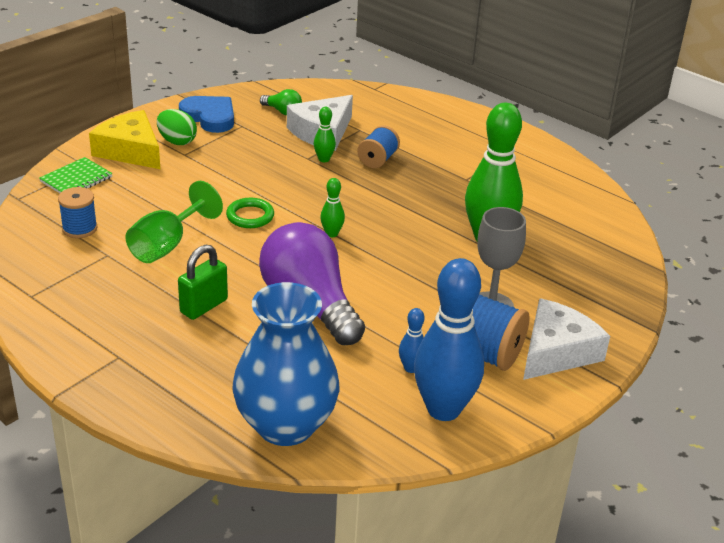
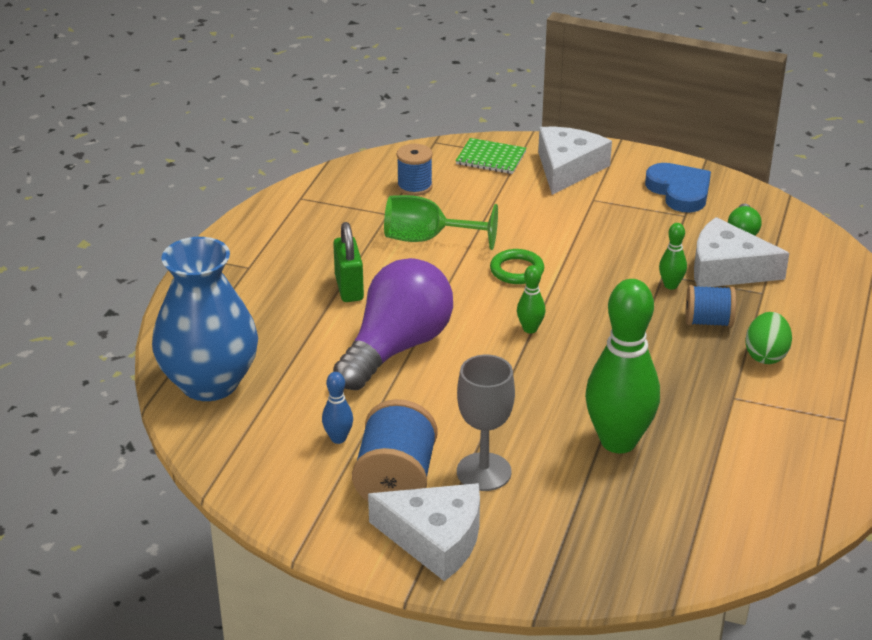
camera: 70 degrees right, 0 degrees up
(130, 151) = (568, 168): yellow cheese -> white cheese
(177, 141) = (612, 188): green egg -> green egg (766, 355)
(204, 306) = (349, 288): green padlock -> green padlock turned 60 degrees clockwise
(209, 117) = (679, 191): blue heart -> blue heart turned 45 degrees counterclockwise
(443, 409) = (287, 475): blue bowling pin -> none

